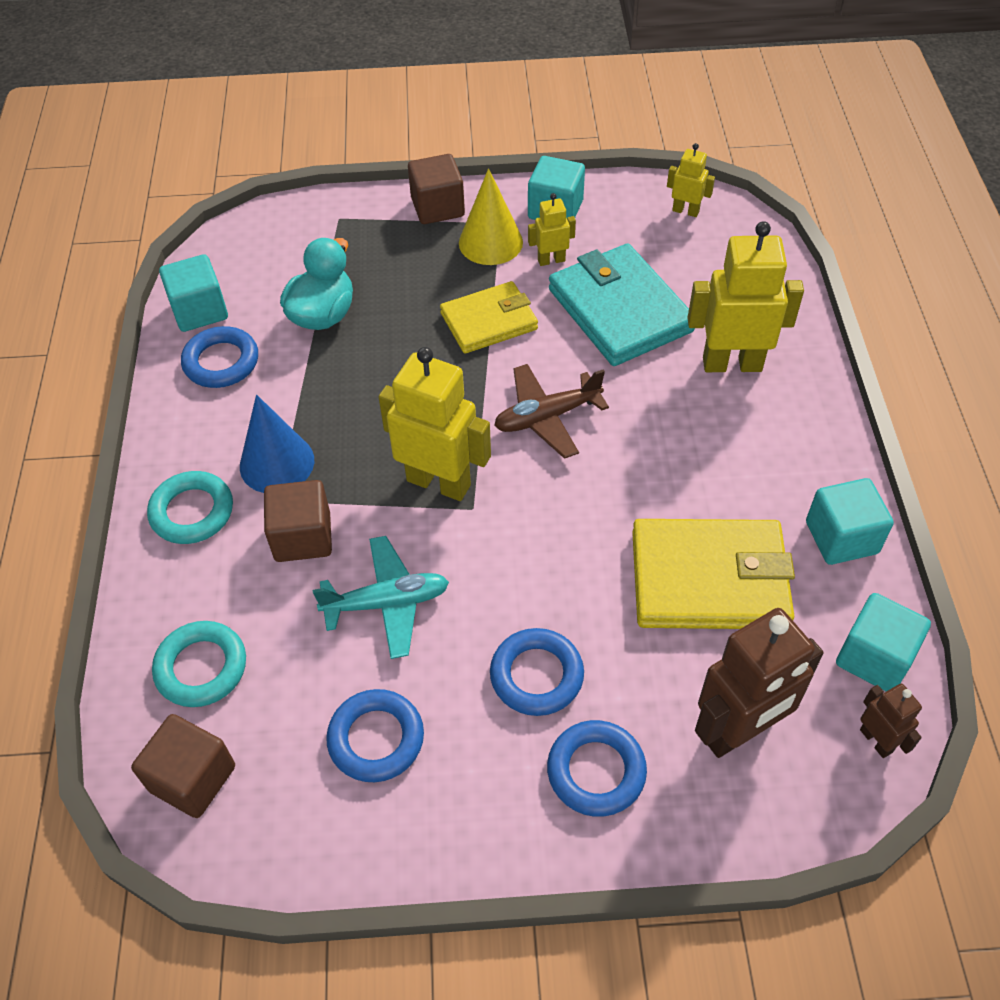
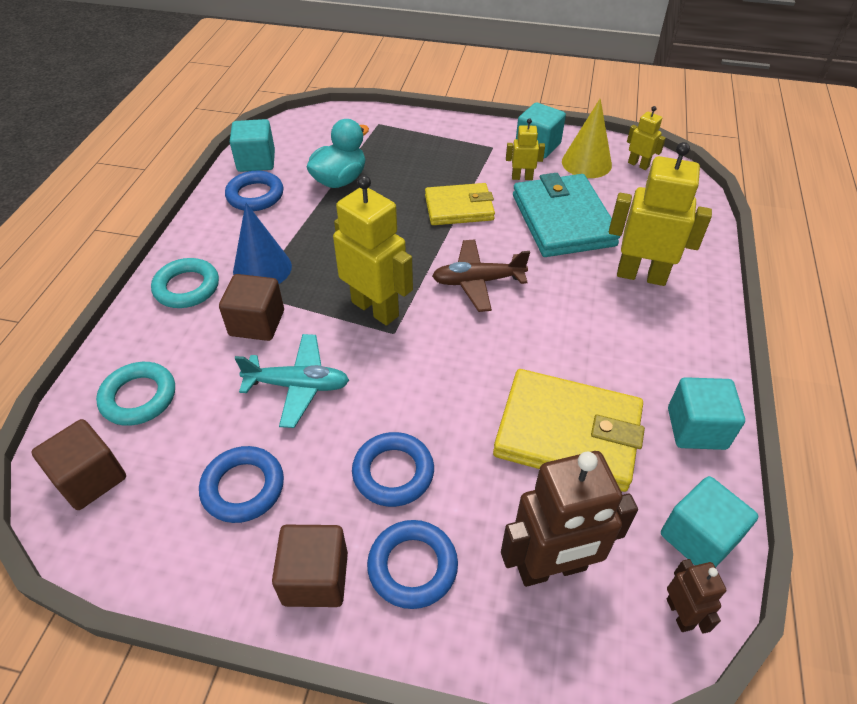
camera: 15 degrees right, 5 degrees down
(437, 207) = (451, 129): brown cube -> brown cube (315, 578)
(490, 242) = (481, 158): yellow cone -> yellow cone (586, 163)

